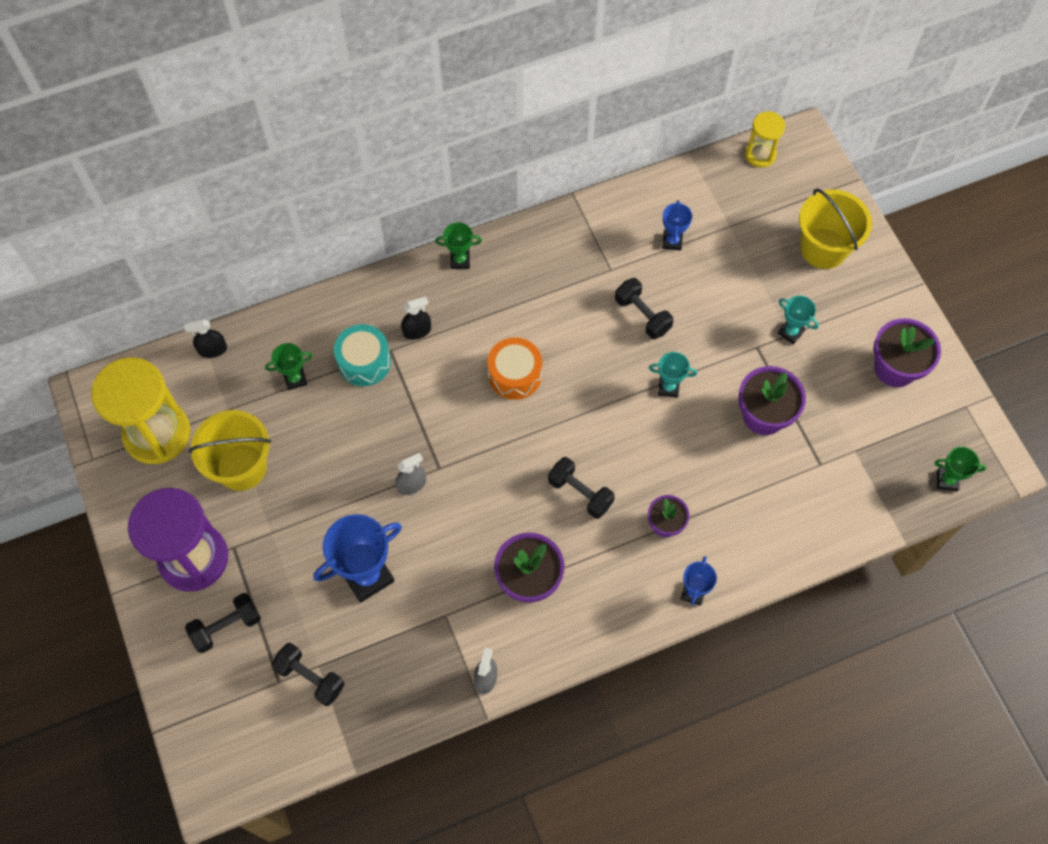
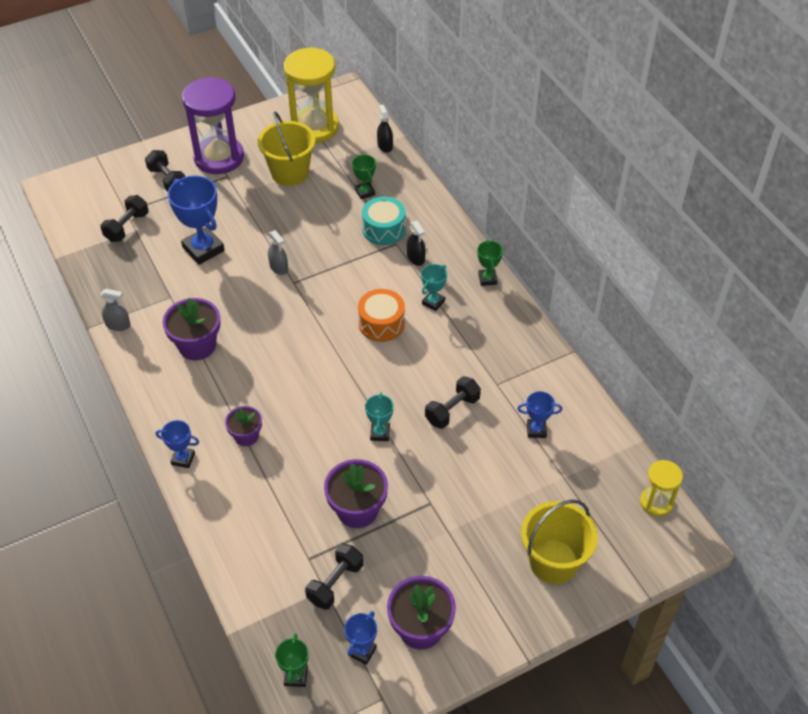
camera: 85 degrees right, 15 degrees down
(580, 493) = (274, 374): black dumbbell -> black dumbbell (335, 583)
(790, 332) = (450, 532): turquoise trophy -> turquoise trophy (433, 302)
(919, 420) = (362, 651): none -> blue trophy

